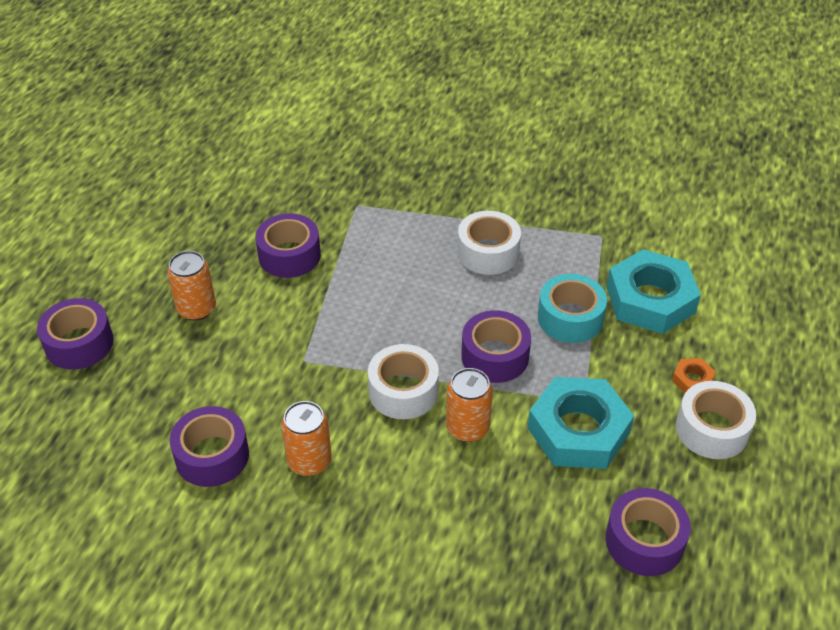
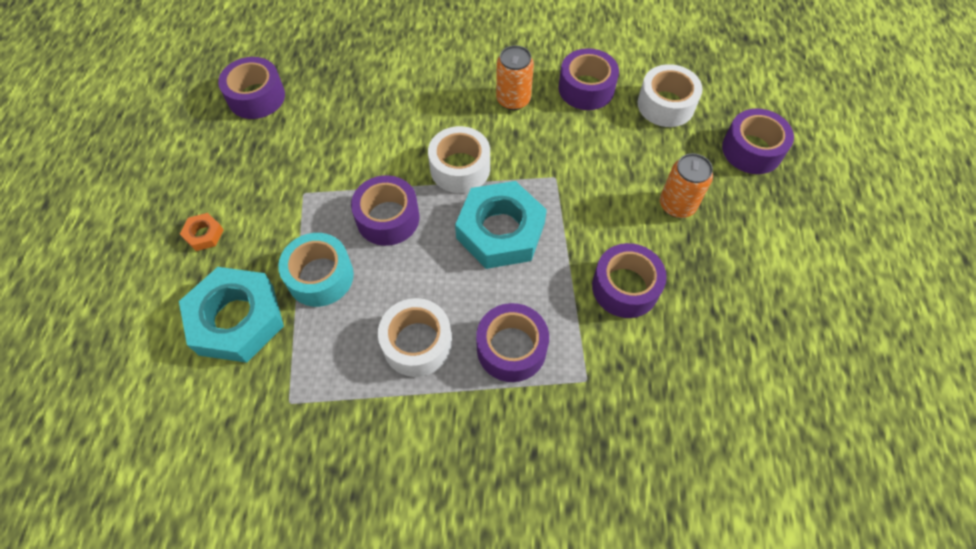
camera: 165 degrees right, 15 degrees up
(408, 234) = (511, 348): none -> purple tape
(467, 427) = (399, 149): orange can -> none
(578, 430) = (307, 166): turquoise nut -> turquoise nut (500, 231)
(712, 429) = (193, 191): white tape -> white tape (666, 105)

